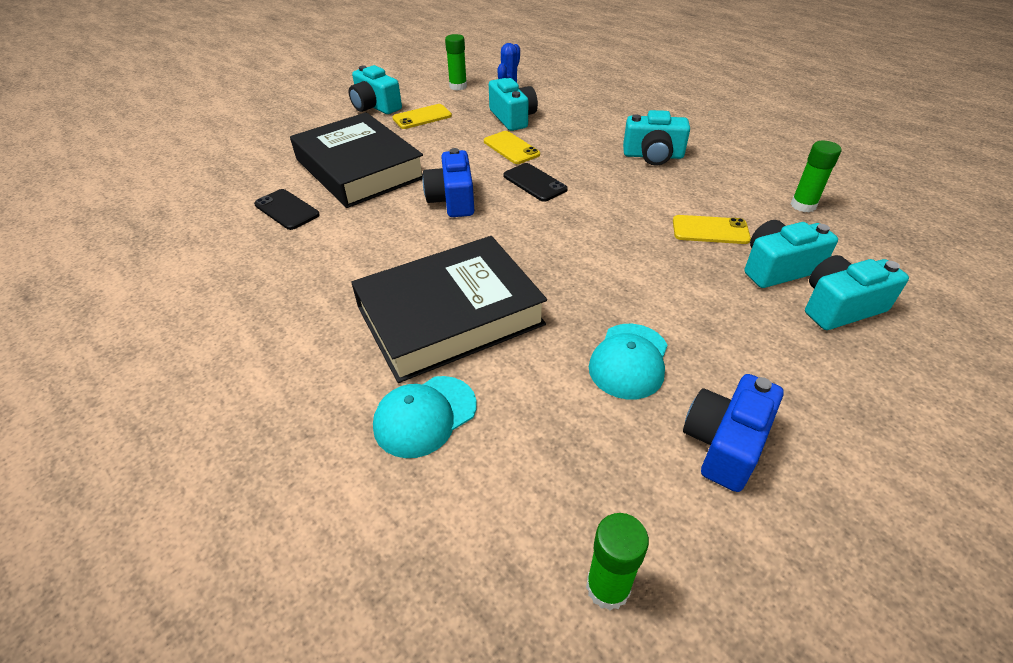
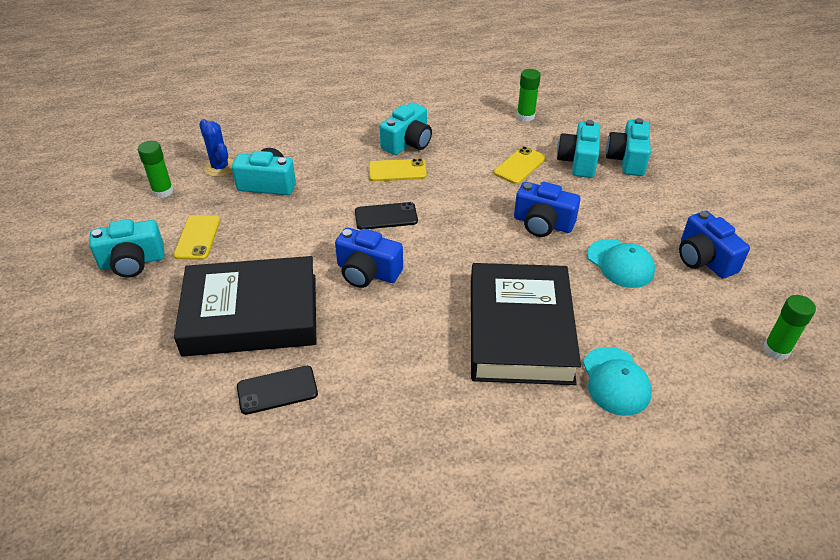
camera: 60 degrees left, 0 degrees up
(511, 148) = (319, 206): yellow phone -> yellow phone (397, 170)
(632, 277) = (542, 223): none -> blue camera

